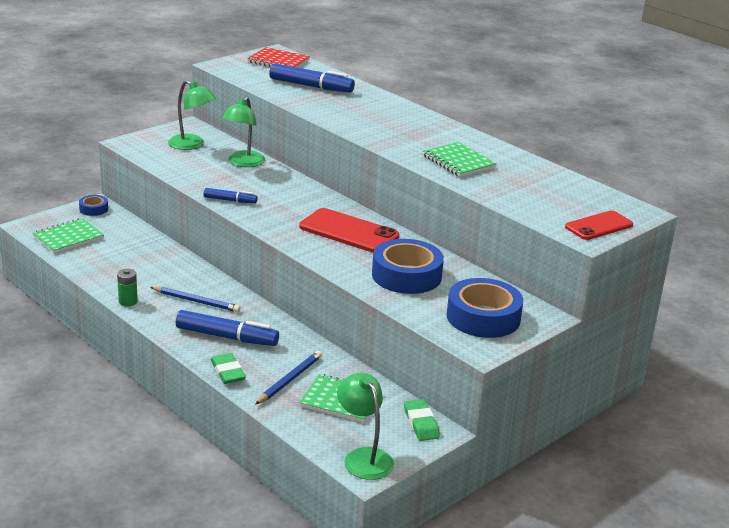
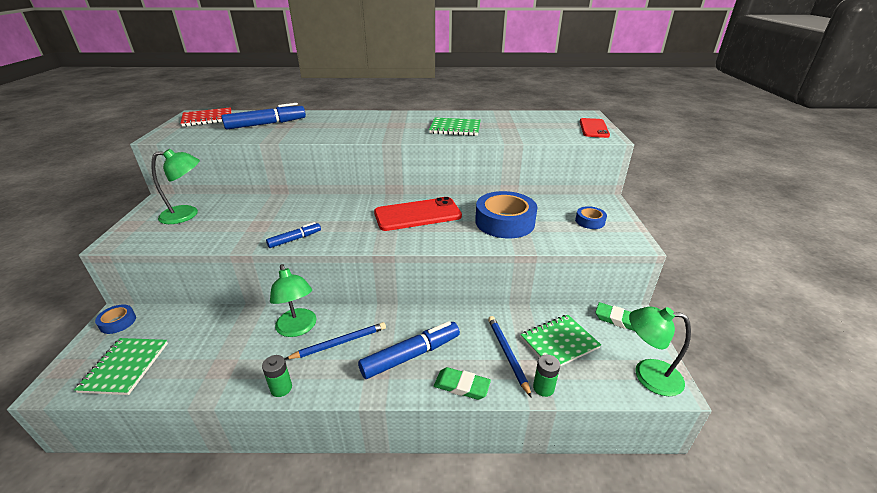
camera: 45 degrees left, 5 degrees up
(243, 163) = (256, 207): green lamp -> green lamp (298, 328)
(276, 409) = (543, 388): none -> green battery
(483, 317) = (590, 221): blue tape -> blue tape, size x0.48

